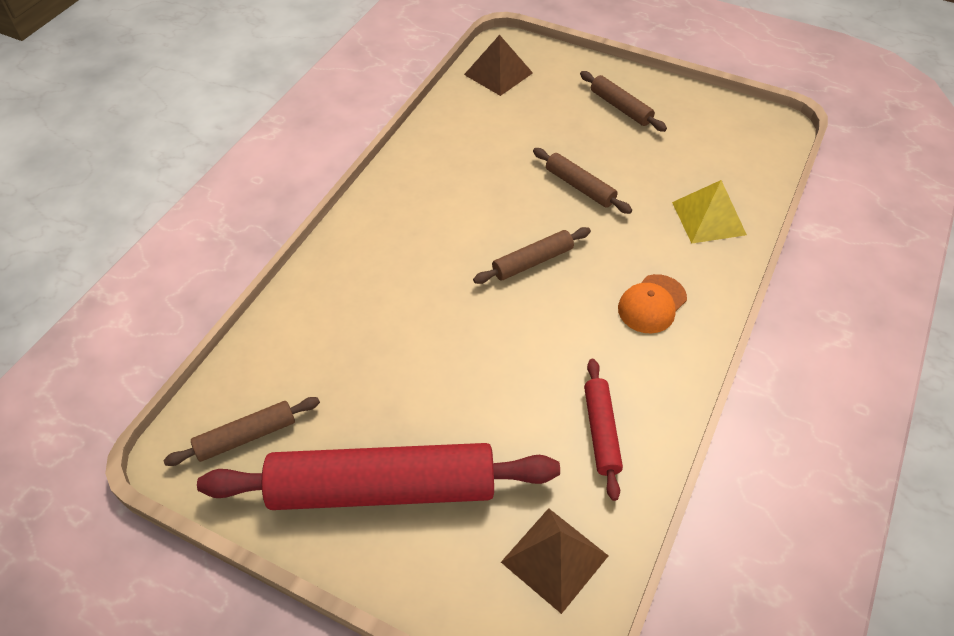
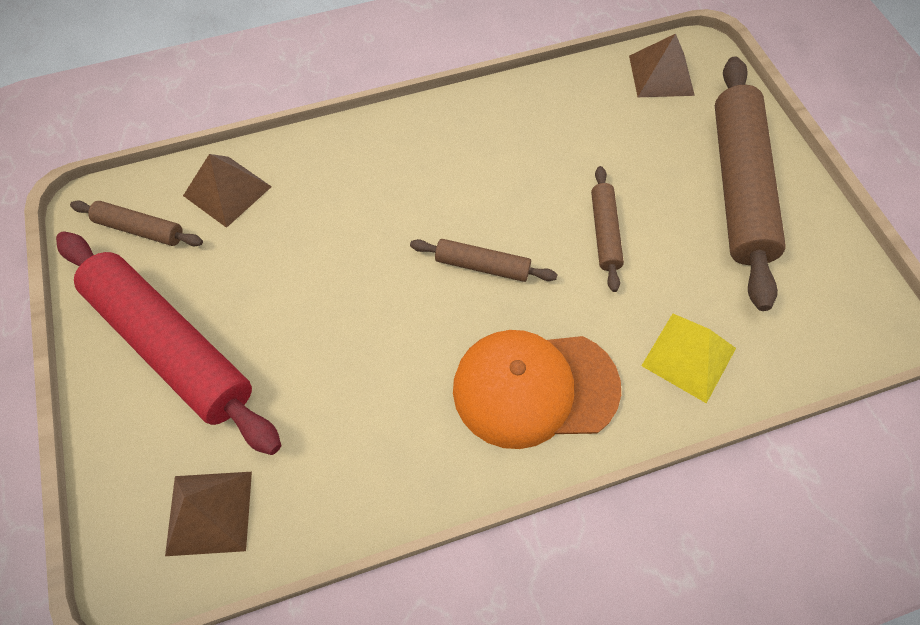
camera: 45 degrees right, 10 degrees up
(285, 355) = (227, 191): none -> brown pyramid
(601, 431) = (359, 453): red rolling pin -> none
(620, 107) = (738, 187): brown rolling pin -> brown rolling pin, size x2.14
(652, 304) = (534, 388): orange cap -> orange cap, size x1.85

